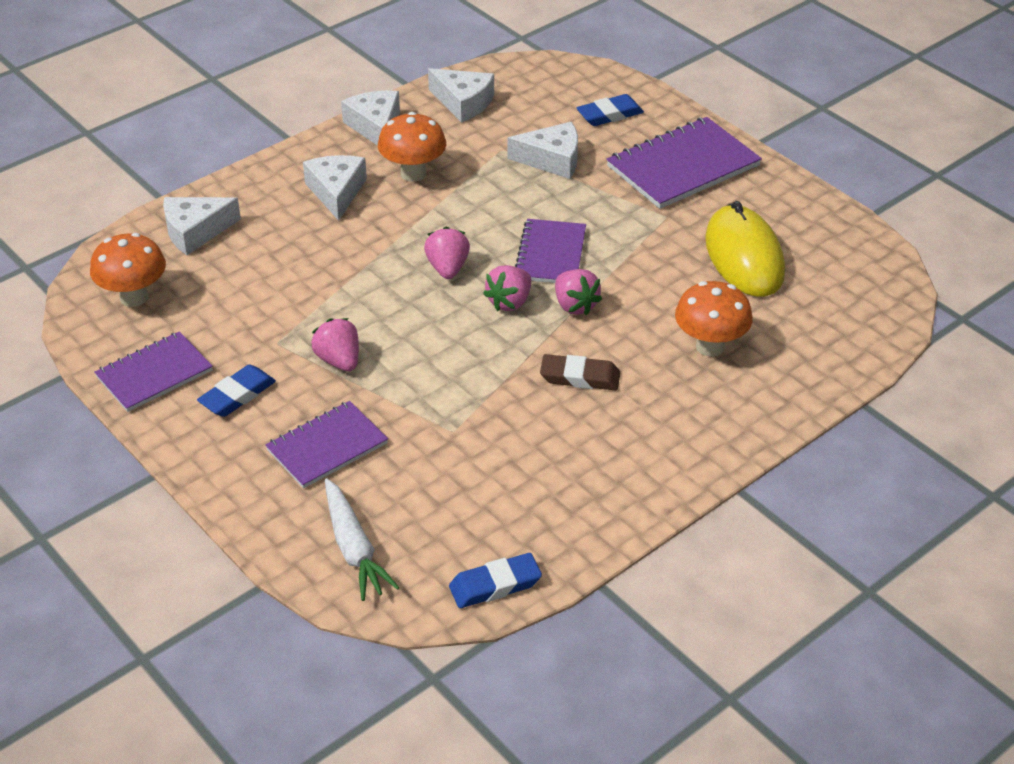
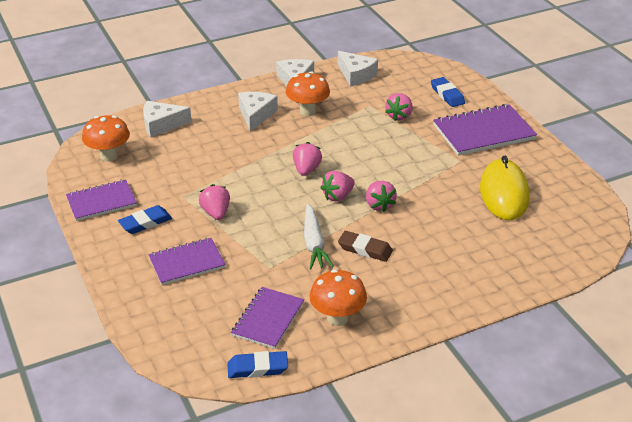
camera: 15 degrees right, 5 degrees down
(354, 548) = (177, 327): white carrot -> white carrot (314, 243)
(551, 254) = (376, 172): purple notebook -> purple notebook (268, 319)
(552, 160) = (399, 116): white cheese -> pink strawberry
(609, 115) = (447, 95): blue eraser -> blue eraser turned 75 degrees clockwise
(710, 346) = (459, 245): orange mushroom -> orange mushroom (337, 318)

